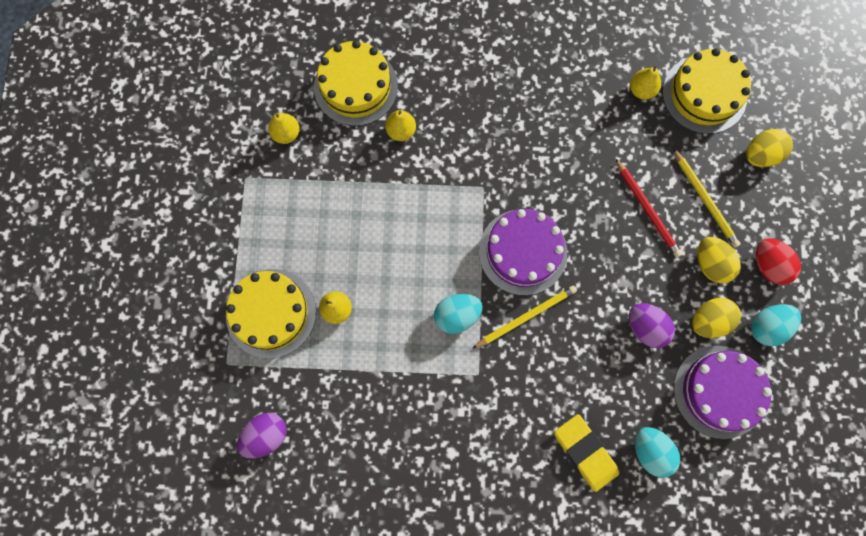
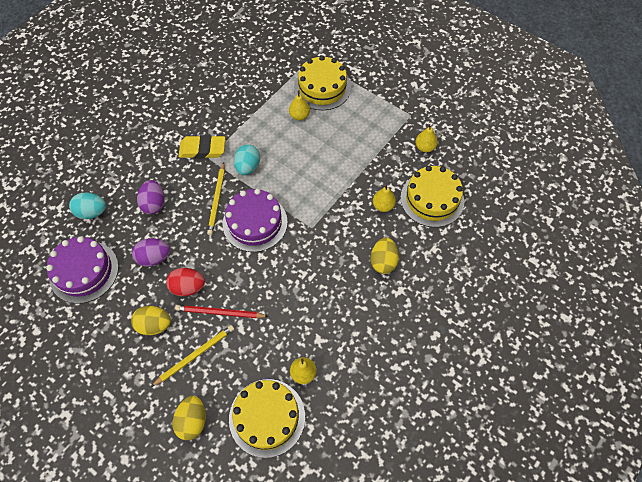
camera: 125 degrees right, 15 degrees down
(266, 435) = (262, 56): purple egg -> purple egg (154, 204)
(585, 452) = (123, 181): yellow eraser -> yellow eraser (202, 149)
(705, 200) = (195, 355): yellow pencil -> yellow pencil turned 135 degrees clockwise
(708, 321) = (125, 297): yellow egg -> yellow egg (383, 261)
(767, 327) = (89, 329): turquoise egg -> none
(768, 265) = (121, 362): red egg -> red egg (188, 287)

